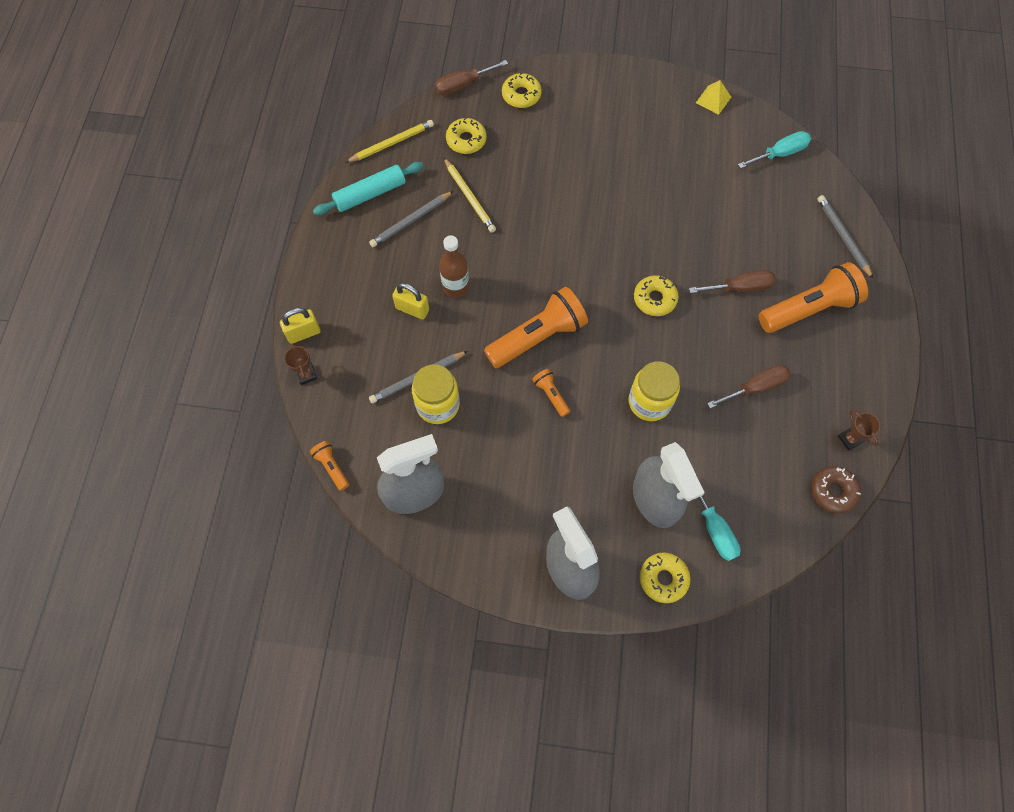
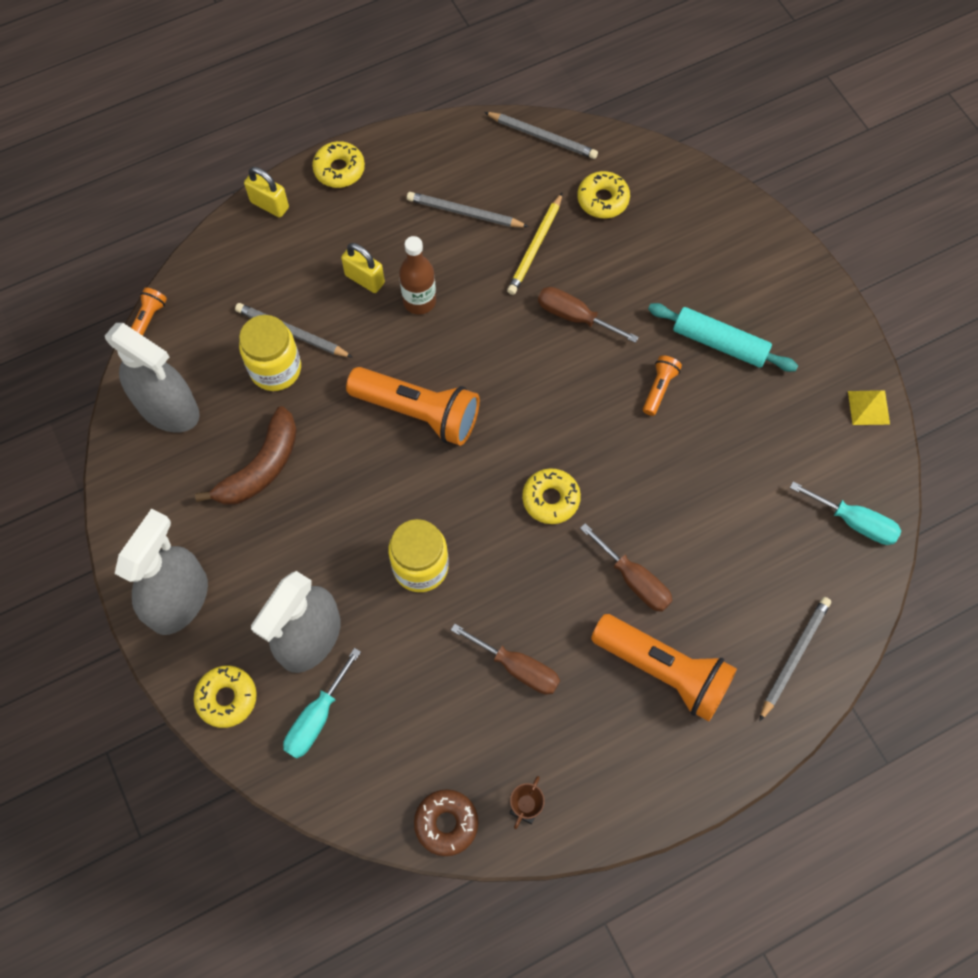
camera: 55 degrees right, 0 degrees up
(306, 374) = (227, 236): brown trophy -> none
(370, 194) = (467, 158): turquoise rolling pin -> turquoise rolling pin (719, 343)
(391, 143) = (542, 137): yellow pencil -> grey pencil
(412, 309) = (364, 279): yellow padlock -> yellow padlock turned 45 degrees counterclockwise
(463, 85) = (669, 153): brown screwdriver -> brown screwdriver (574, 317)
(506, 458) = (261, 467): none -> brown banana
(521, 95) = (704, 214): yellow donut -> yellow donut (339, 169)
(551, 394) = (361, 465): orange flashlight -> orange flashlight (659, 388)

